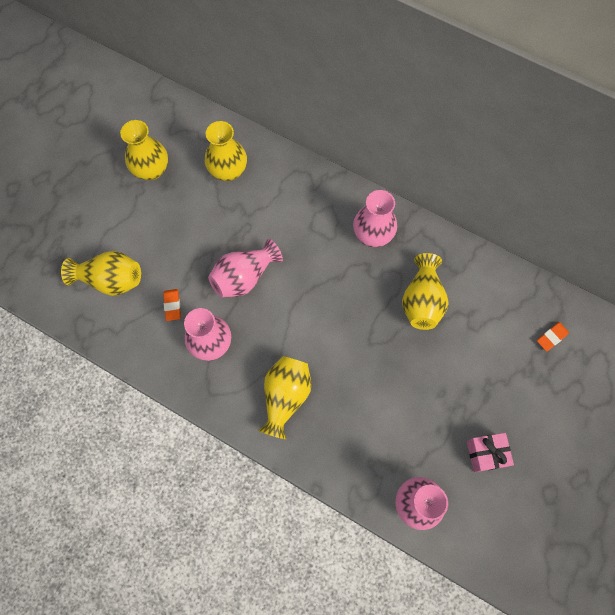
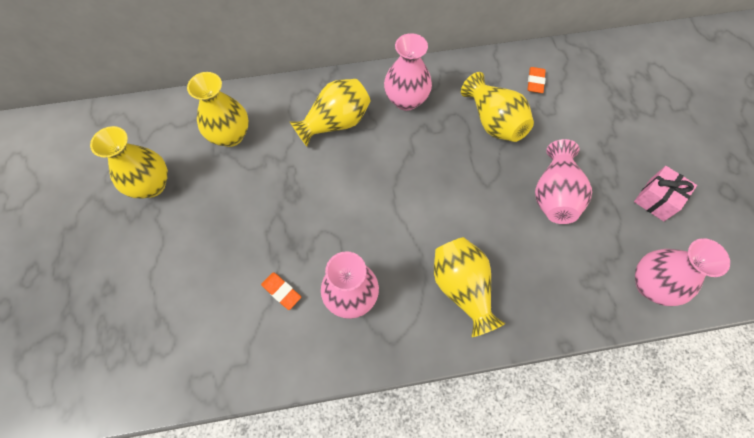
camera: 40 degrees left, 5 degrees down
(111, 280) = (195, 317): yellow vase -> yellow vase (335, 123)
(244, 277) = (328, 213): pink vase -> pink vase (554, 195)
(551, 337) = (609, 78): orange eraser -> orange eraser (535, 82)

